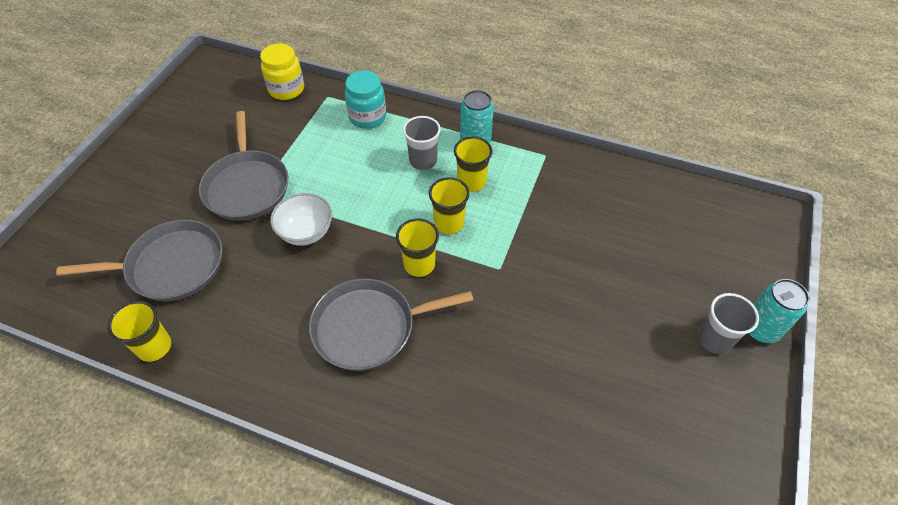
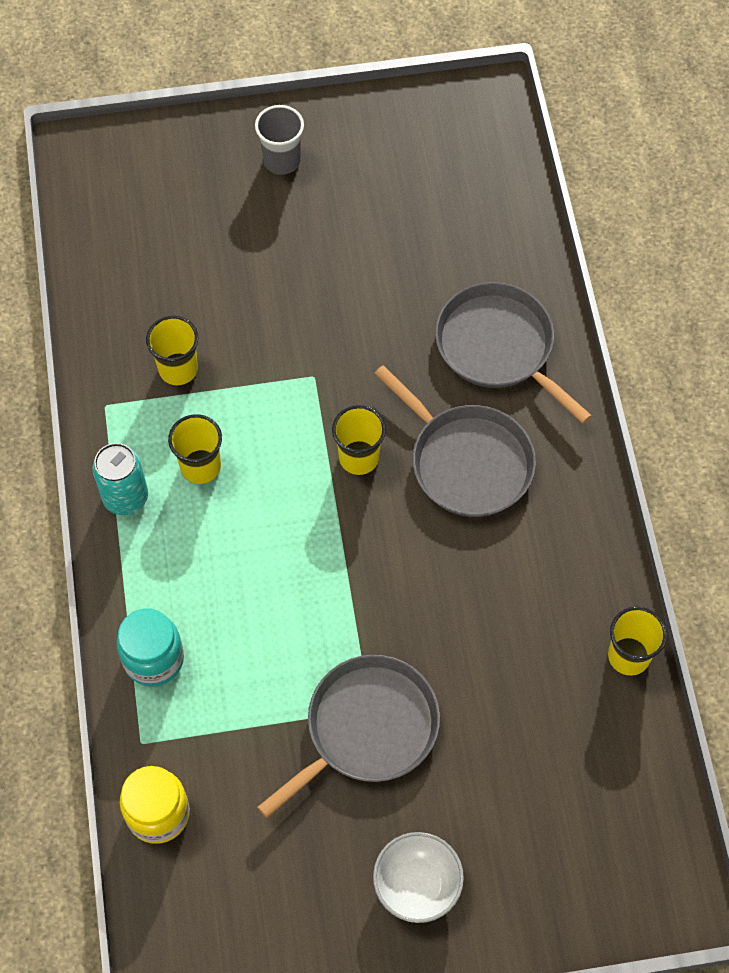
camera: 120 degrees left, 10 degrees up
(171, 266) = (532, 723): grey pan -> grey pan (498, 347)
(306, 232) = (391, 605): white bowl -> white bowl (417, 885)
(423, 161) = (197, 541): grey cup -> none
(449, 223) = (281, 458): yellow cup -> yellow cup (178, 369)
(760, 329) = (245, 128): turquoise can -> none

